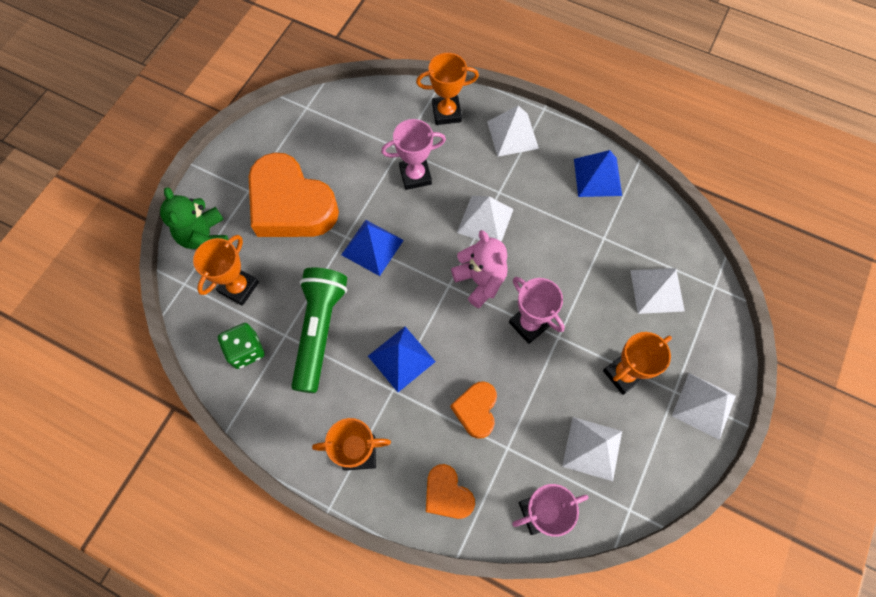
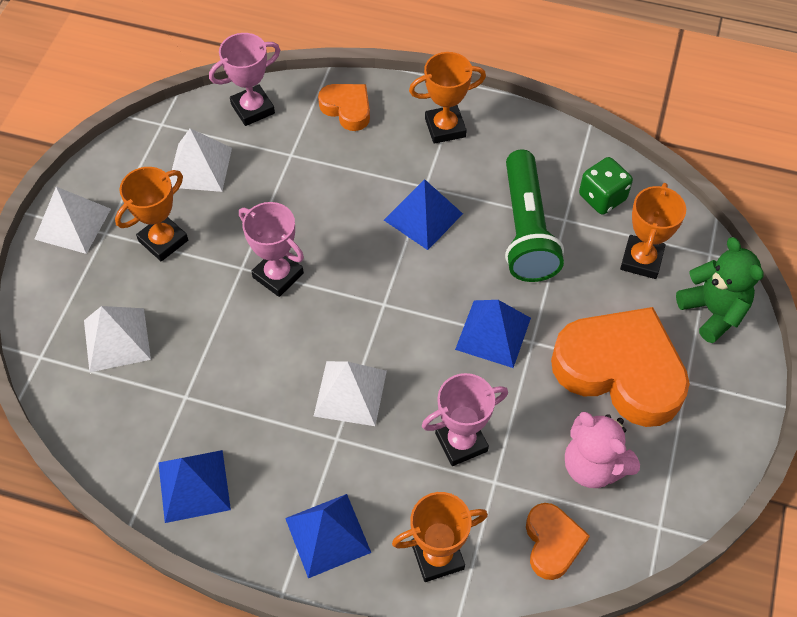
camera: 170 degrees right, 10 degrees down
(476, 410) = (329, 181): orange heart -> orange heart (552, 543)
(480, 281) = (345, 315): pink teddy bear -> pink teddy bear (593, 466)
(512, 135) = (327, 535): white pyramid -> blue pyramid

